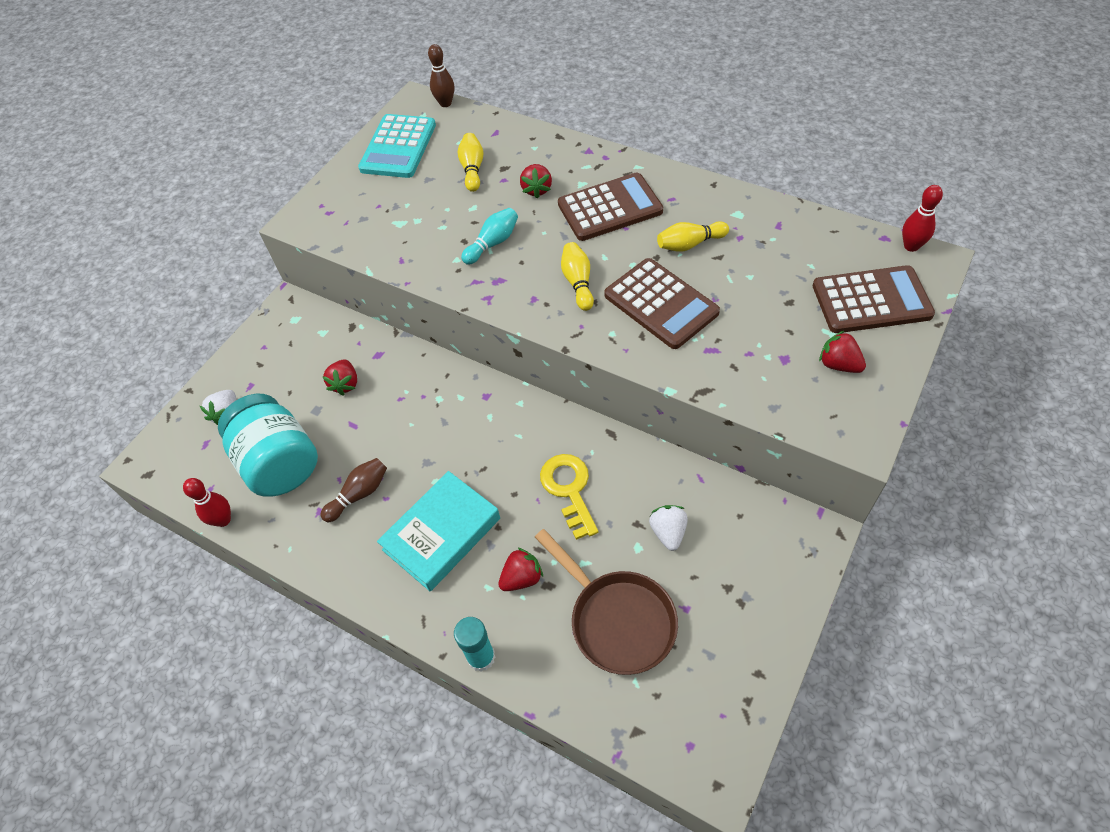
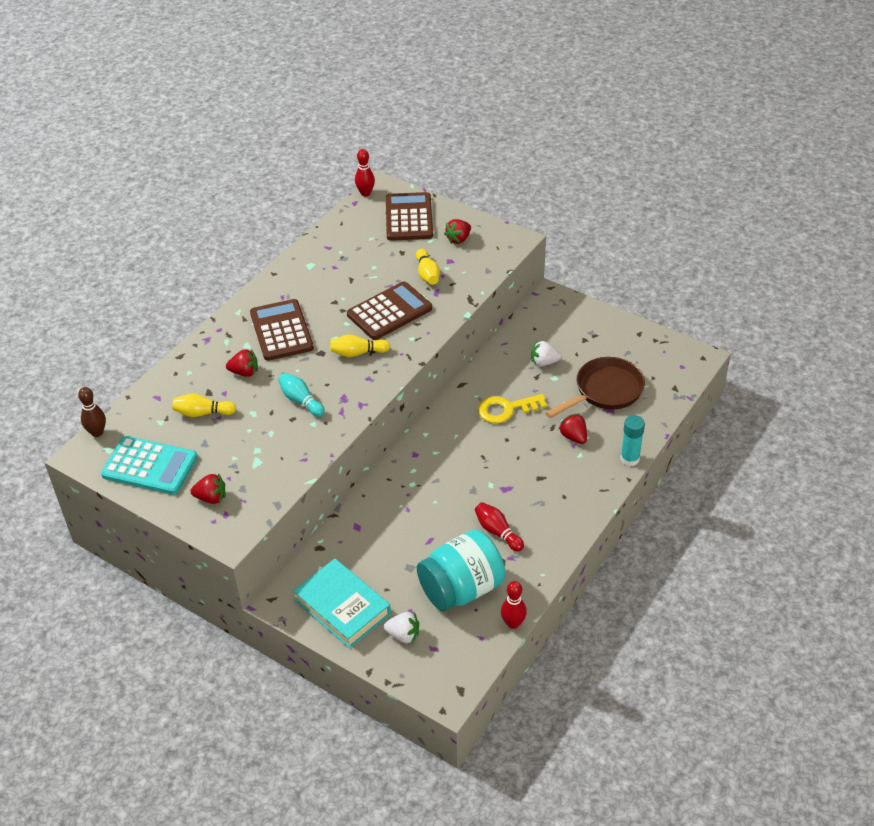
camera: 90 degrees left, 10 degrees down
(345, 384) = (385, 548): red strawberry -> red strawberry (211, 498)
(359, 494) = (497, 532): brown bowling pin -> red bowling pin
(441, 534) = (536, 480): turquoise book -> turquoise book (342, 607)
(689, 244) = (334, 292): yellow bowling pin -> yellow bowling pin (427, 274)

